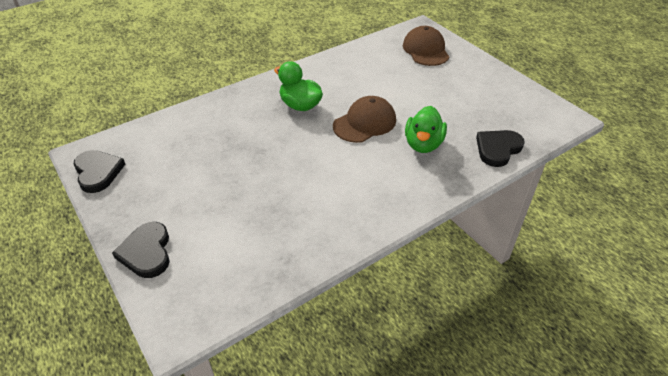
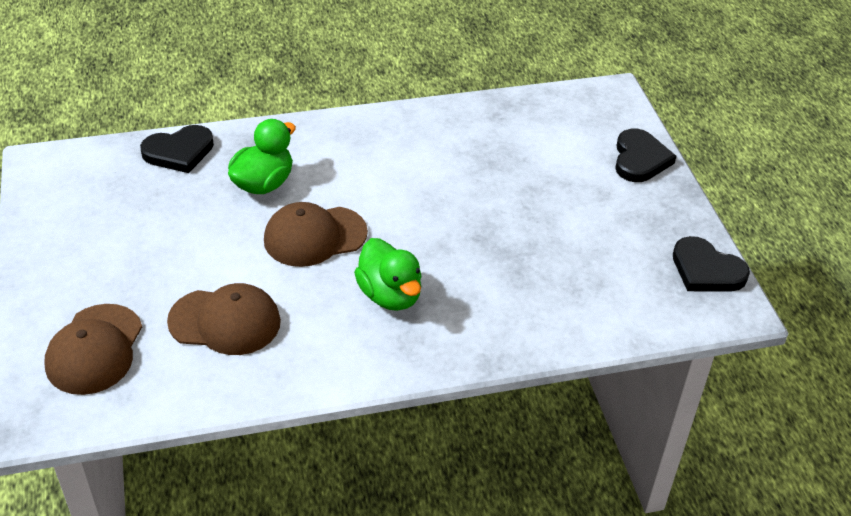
camera: 160 degrees left, 0 degrees up
(98, 172) = (706, 270): black heart -> black heart turned 45 degrees counterclockwise
(377, 73) = (225, 322): none -> brown cap

